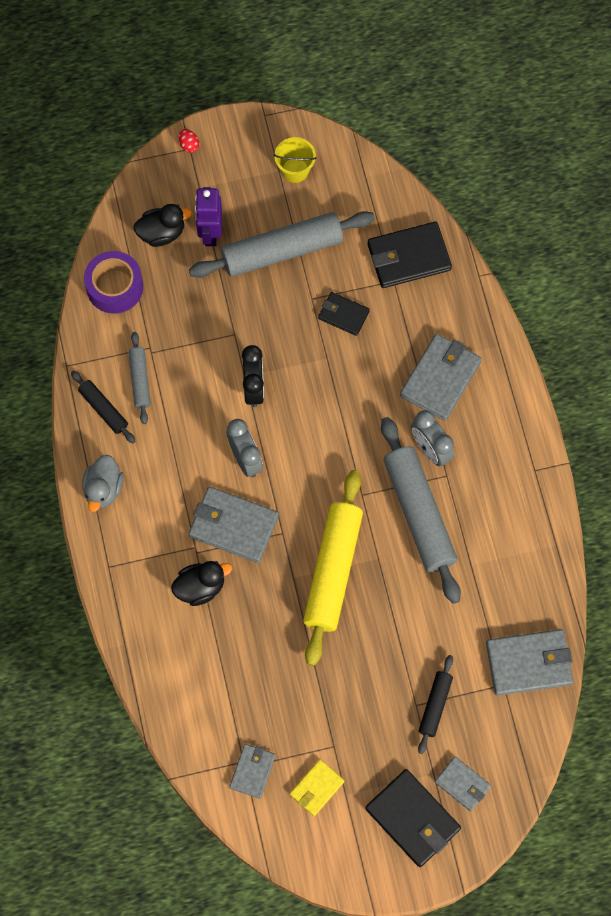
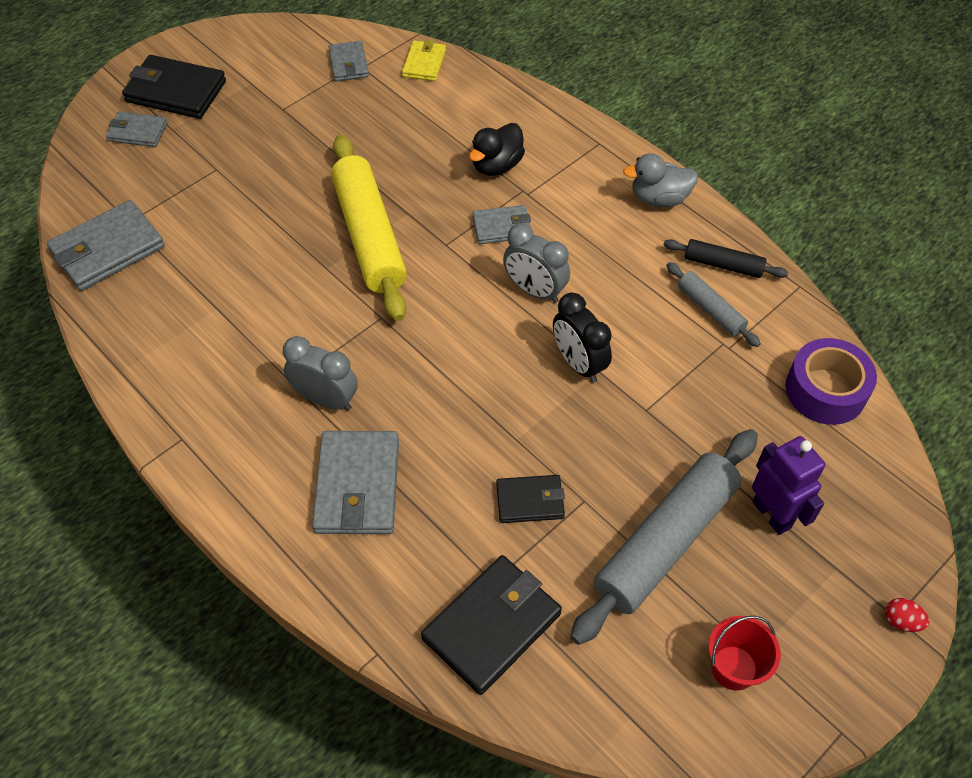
camera: 150 degrees right, 15 degrees down
(103, 489) = (659, 198): grey duck -> grey duck turned 75 degrees counterclockwise
(162, 233) = (829, 482): black duck -> none
(233, 526) = (502, 227): grey wallet -> grey wallet, size x0.58
(295, 170) = (733, 668): yellow bucket -> red bucket
(316, 788) = (281, 76): yellow wallet -> yellow wallet (424, 63)
(419, 513) = (303, 329): grey rolling pin -> none
(435, 705) = (195, 176): black rolling pin -> none

